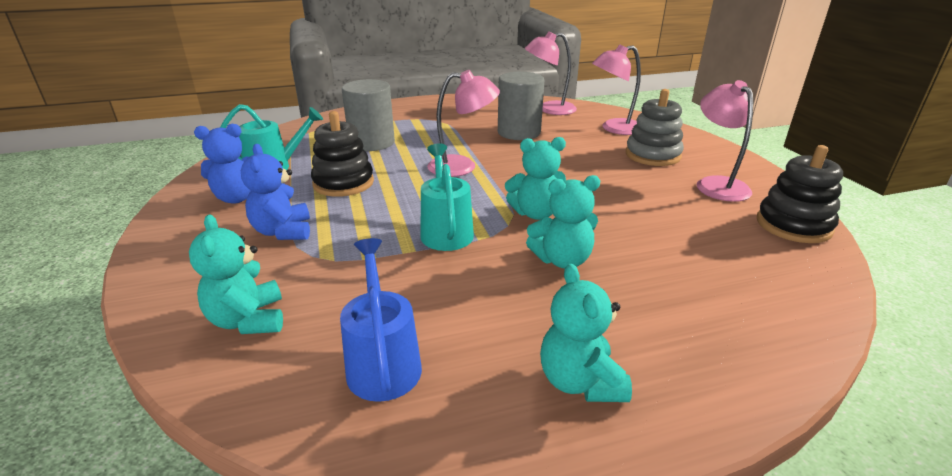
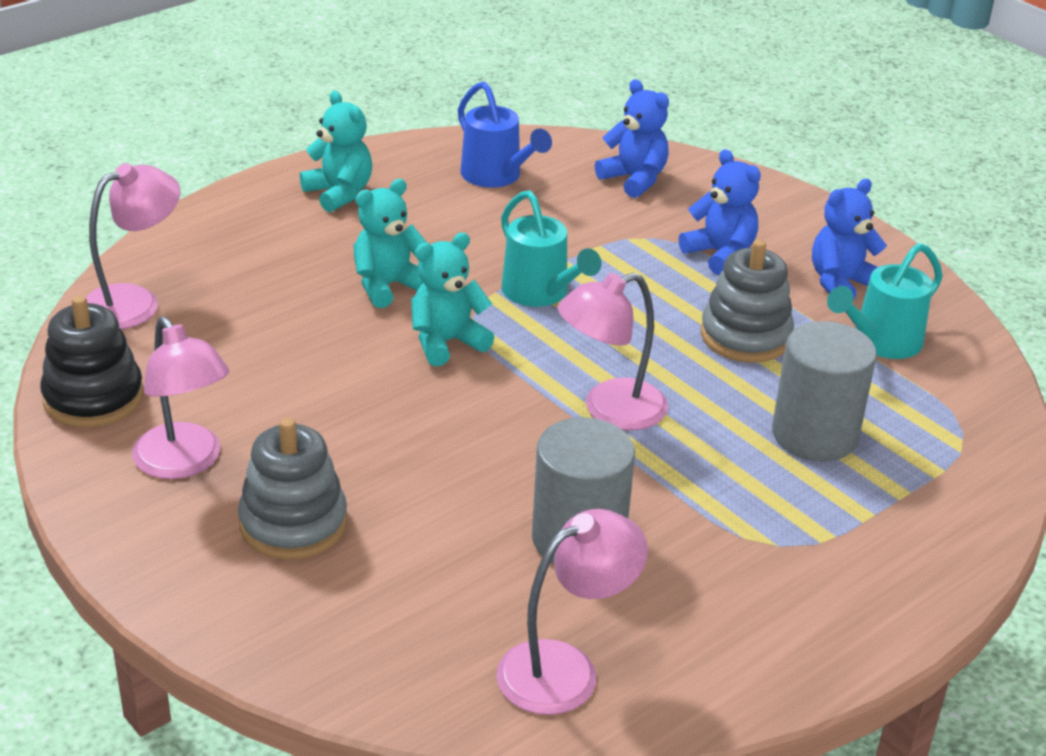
camera: 155 degrees right, 5 degrees up
(248, 320) = (634, 179): turquoise teddy bear -> blue teddy bear
(343, 183) = (745, 336): black stacking toy -> grey stacking toy
(614, 128) = (384, 610): pink lamp -> pink lamp (134, 302)

